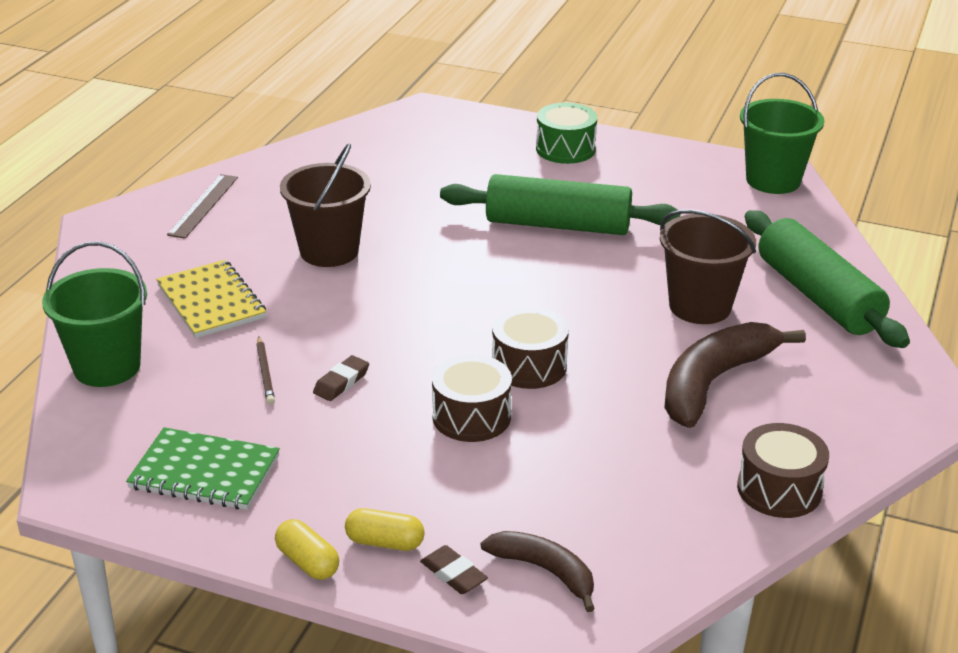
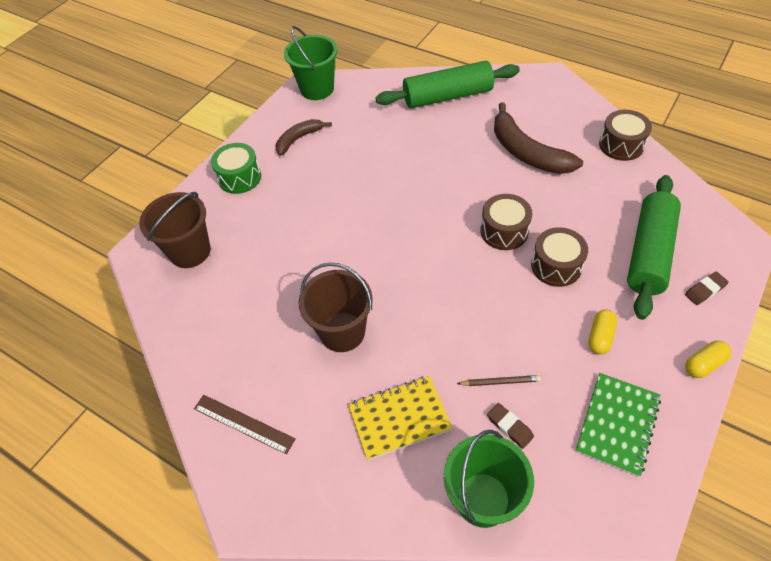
camera: 75 degrees left, 20 degrees up
(341, 382) = (515, 334): brown eraser -> brown eraser (509, 427)
(385, 542) = (681, 321): yellow capsule -> yellow capsule (600, 337)
(545, 571) = (697, 248): brown banana -> brown banana (299, 139)
(558, 225) = (341, 195): green rolling pin -> green rolling pin (649, 253)
(700, 306) = (450, 145): brown bucket -> brown bucket (190, 251)

